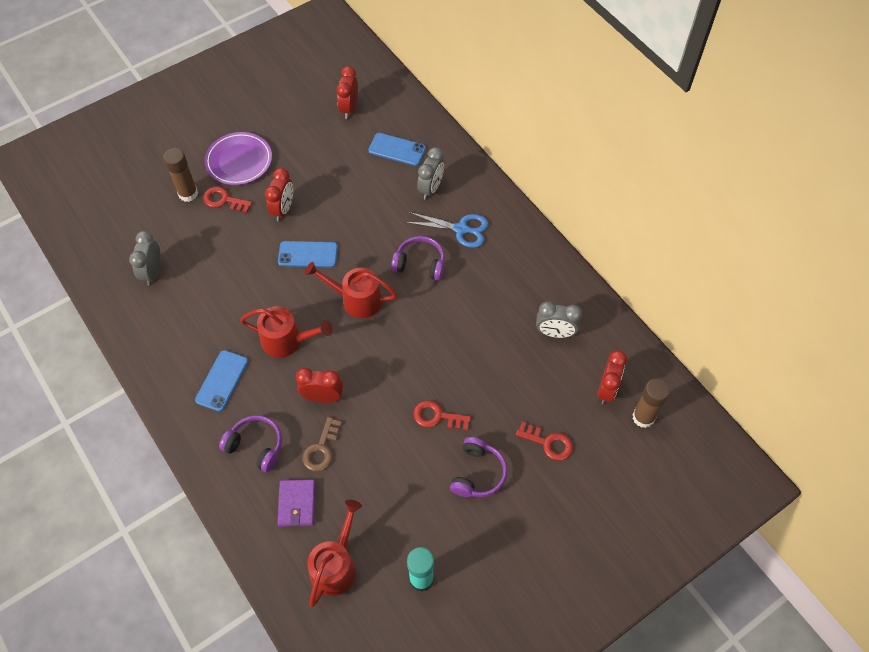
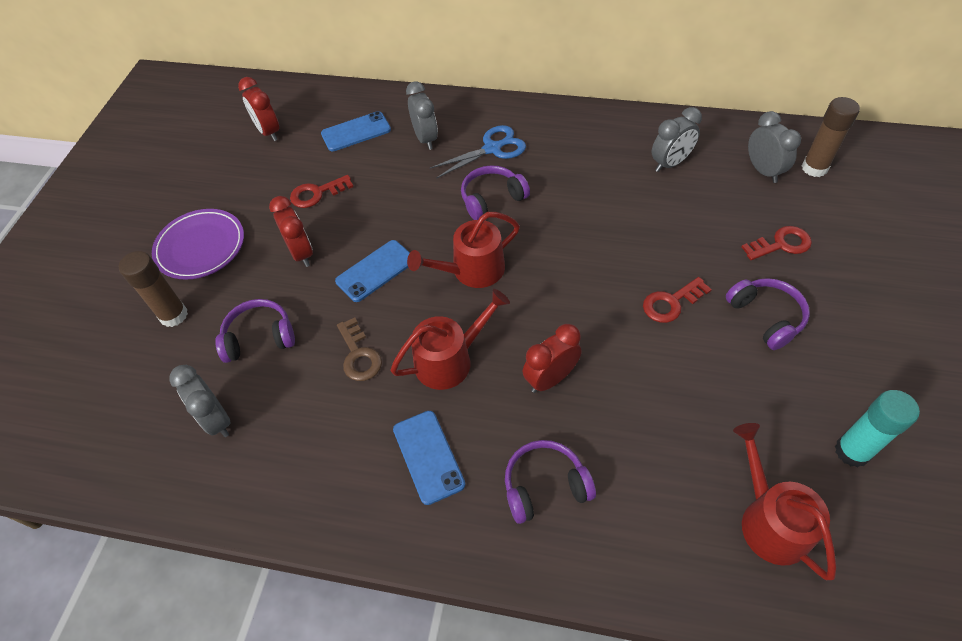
camera: 40 degrees left, 5 degrees down
(213, 243) = (259, 337): none -> purple headphones
(224, 200) = (224, 291): red key -> red key (317, 193)
(297, 504) = (657, 500): purple wallet -> none
(321, 449) = (611, 426): brown key -> brown key (359, 355)
(606, 389) = (763, 171): red clock -> grey clock

